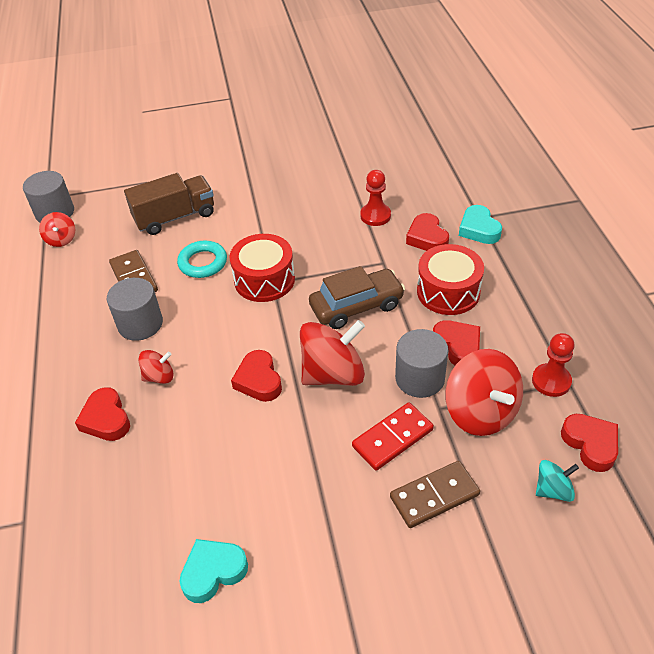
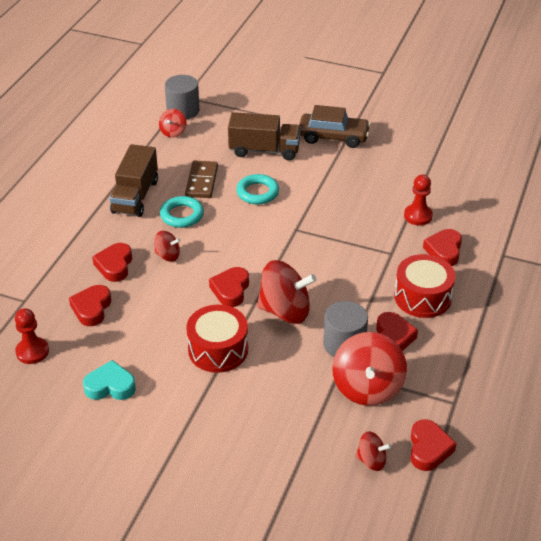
camera: 30 degrees right, 5 degrees down
(71, 327) = (135, 196): none -> brown truck
(117, 486) = (91, 308): none -> red heart
(140, 324) = (182, 215): grey cylinder -> turquoise ring
(264, 280) = (291, 225): red drum -> red drum (218, 350)
(356, 306) = (342, 274): brown car -> brown car (333, 137)
(392, 438) = (289, 371): red domino -> none
(434, 496) = (285, 420): brown domino -> none
(479, 229) = (493, 263): turquoise heart -> none
(551, 381) = (441, 395): red pawn -> red pawn (32, 351)
(553, 490) = (371, 460): turquoise spinning top -> red spinning top

